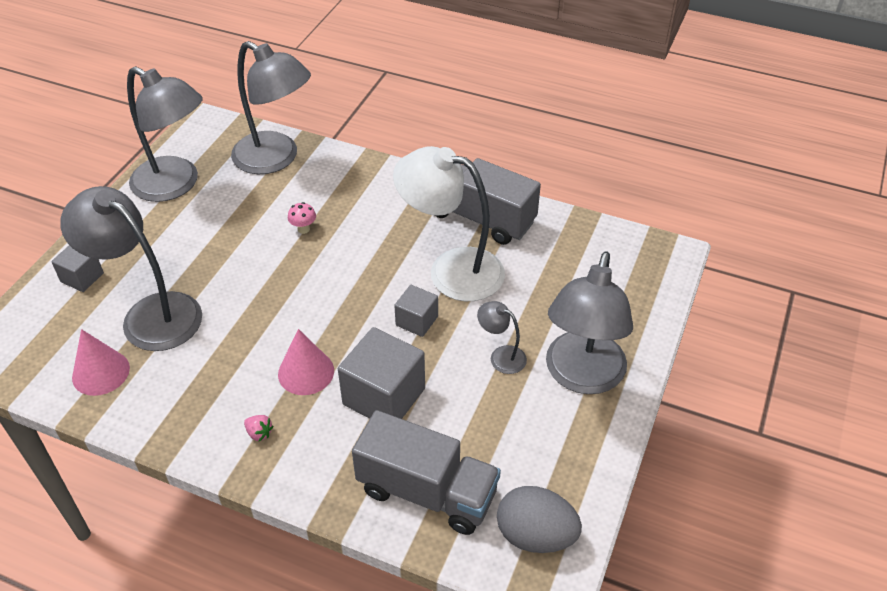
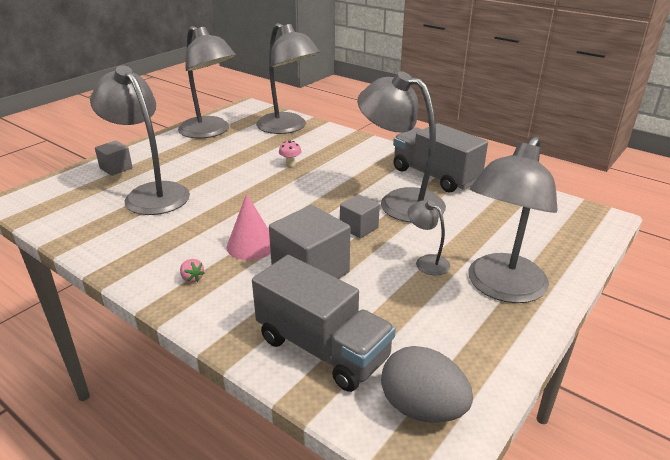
camera: 15 degrees right, 15 degrees down
(101, 372) = (93, 220): pink cone -> none
(451, 270) = (400, 201): white lamp -> grey lamp

